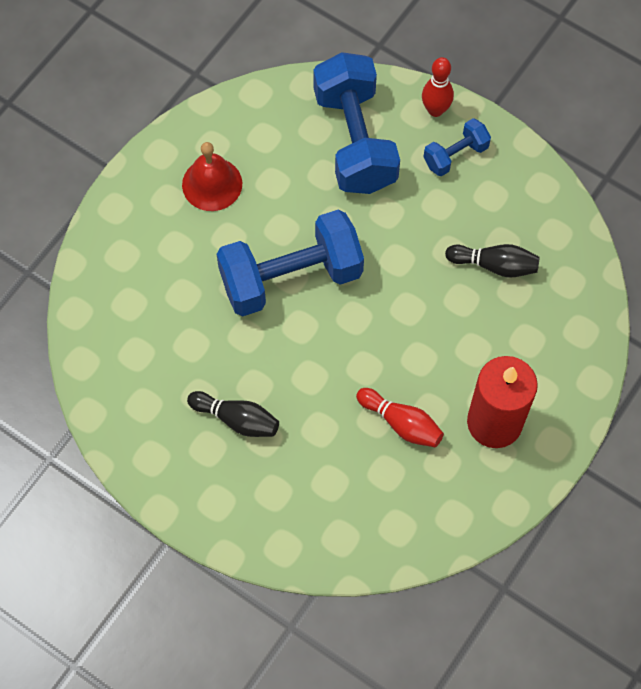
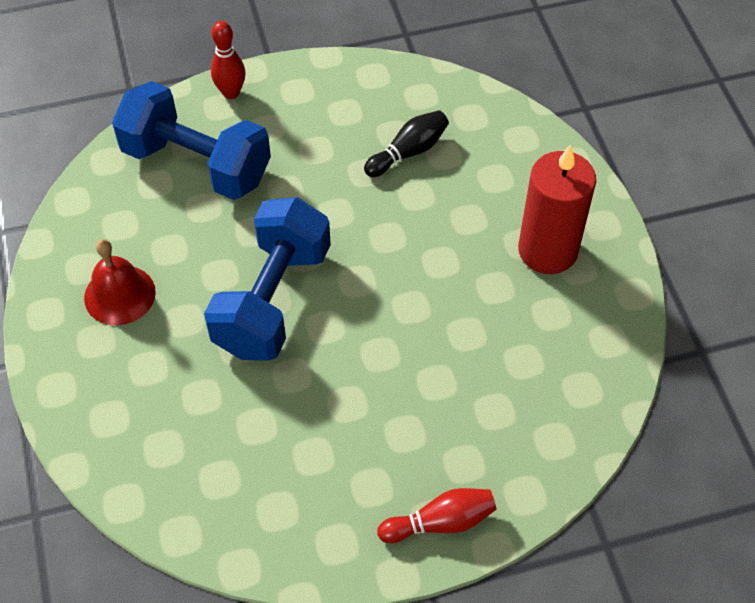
camera: 50 degrees left, 10 degrees down
(237, 419) = (366, 441): black bowling pin -> none
(401, 423) = (488, 316): red bowling pin -> red bowling pin (440, 522)
(455, 155) = (285, 108): blue dumbbell -> none

